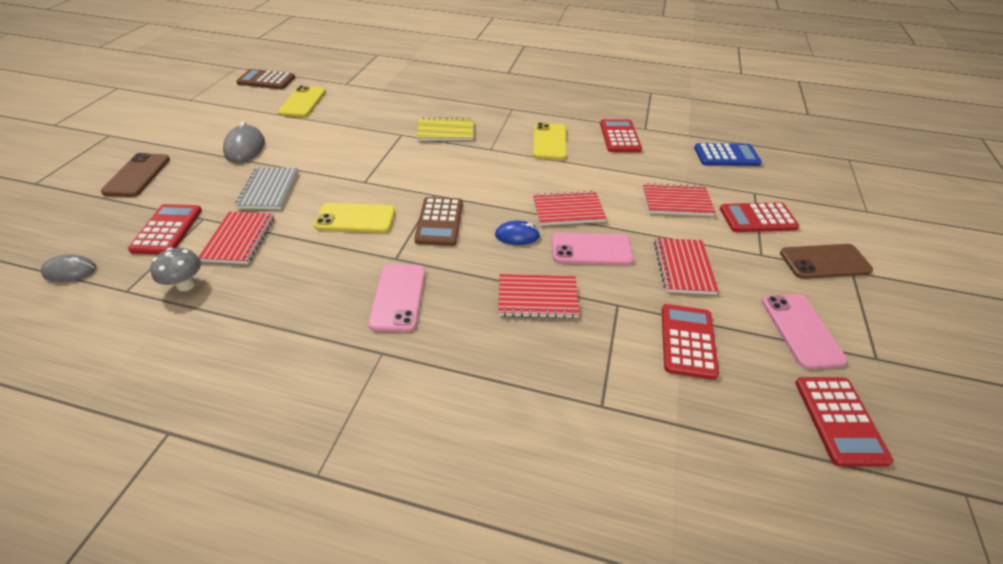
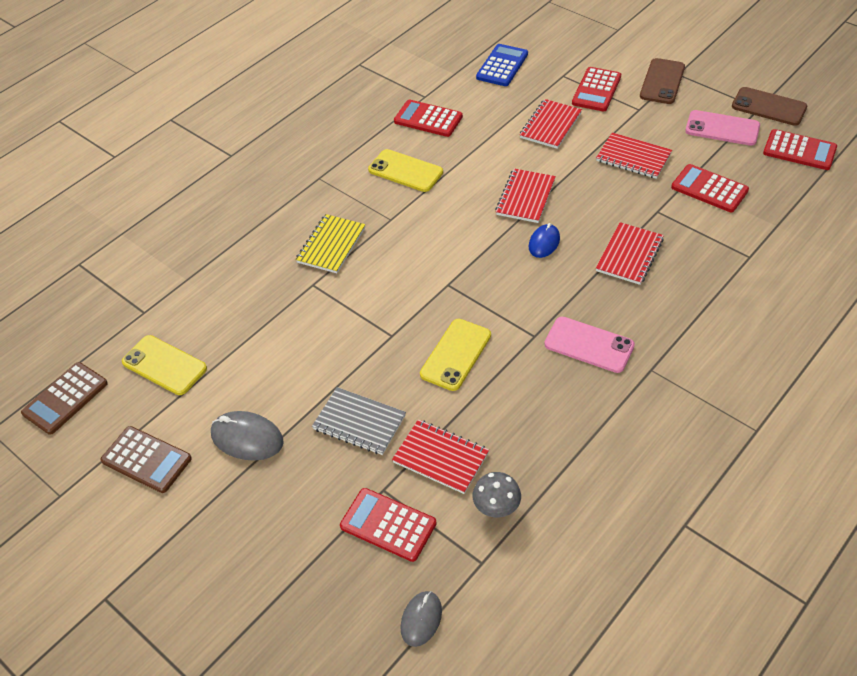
camera: 60 degrees left, 5 degrees up
(137, 175) = (245, 558): brown phone -> brown phone (768, 107)
(439, 222) = (495, 291): brown calculator -> brown calculator (146, 460)
(591, 249) = (586, 202): pink phone -> none

